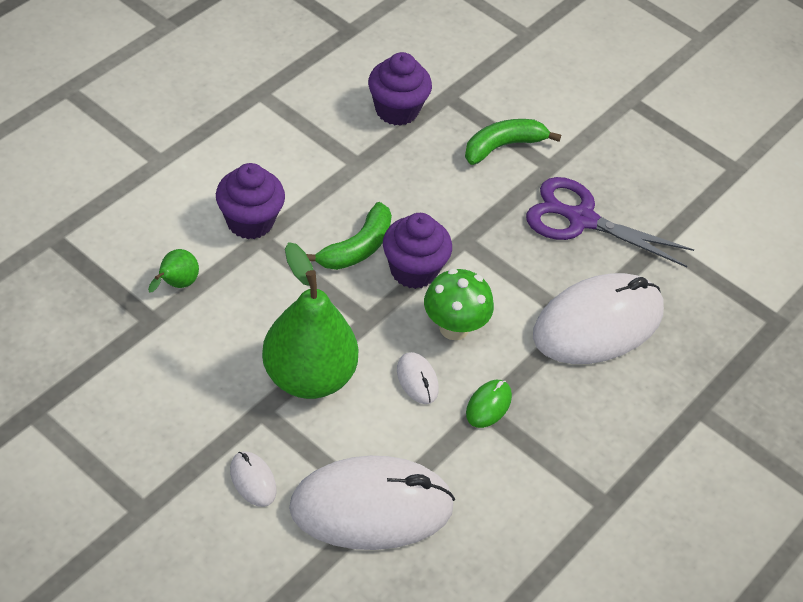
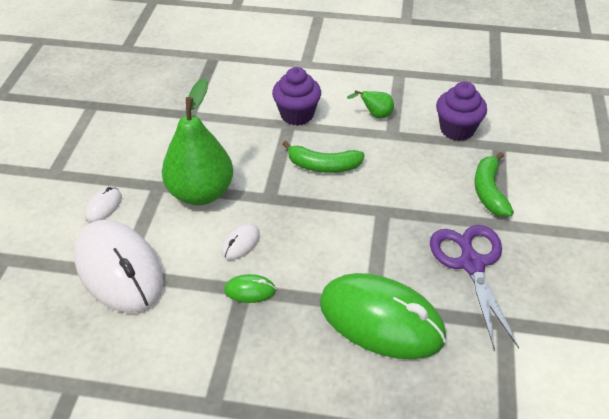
camera: 65 degrees right, 5 degrees down
(176, 284) = (223, 110): green pear -> green pear (375, 115)
(413, 270) = (331, 199): purple cupcake -> none
(454, 328) = (301, 241): green mushroom -> none
(503, 146) = (489, 191): green banana -> green banana turned 120 degrees counterclockwise
(598, 324) = (381, 320): white mouse -> green mouse

